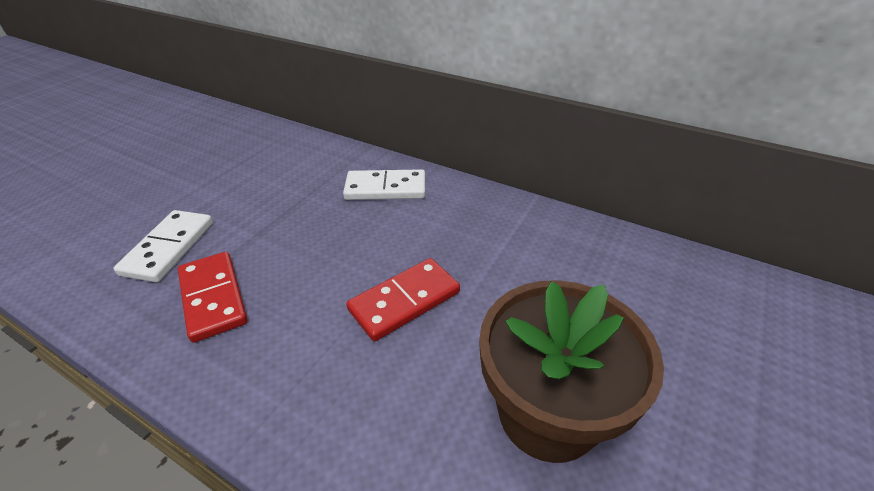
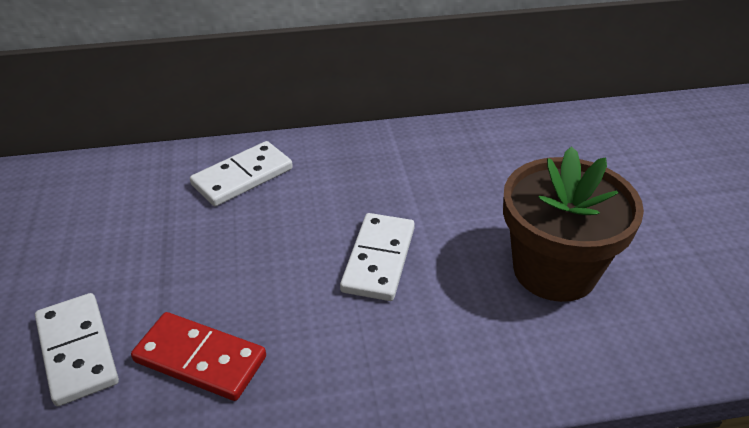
camera: 40 degrees left, 0 degrees up
(404, 301) = (379, 259): red domino -> white domino

